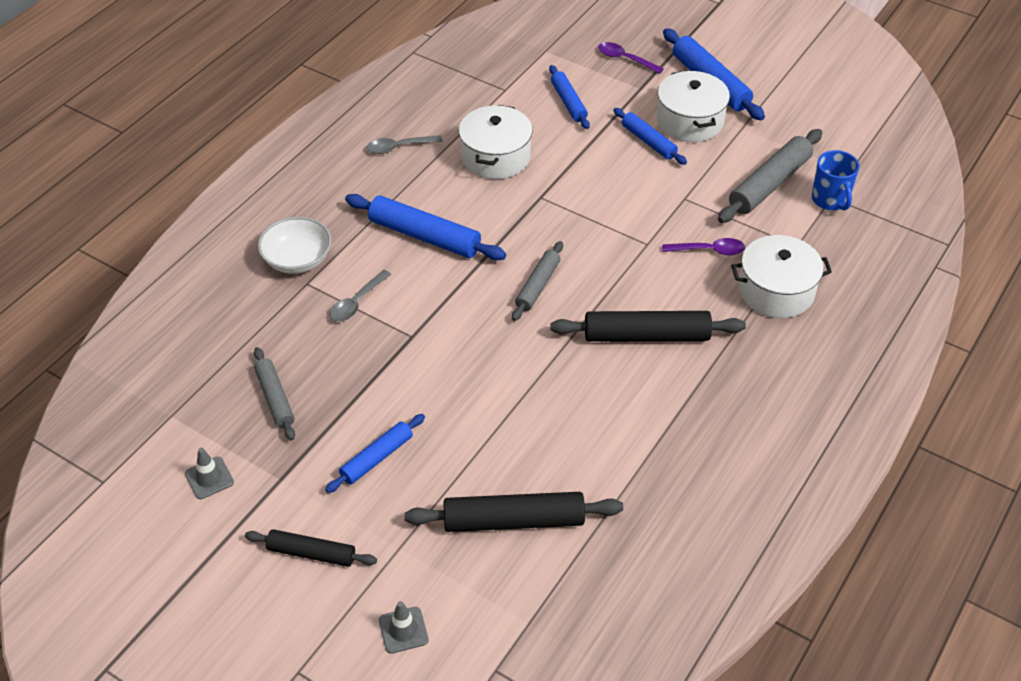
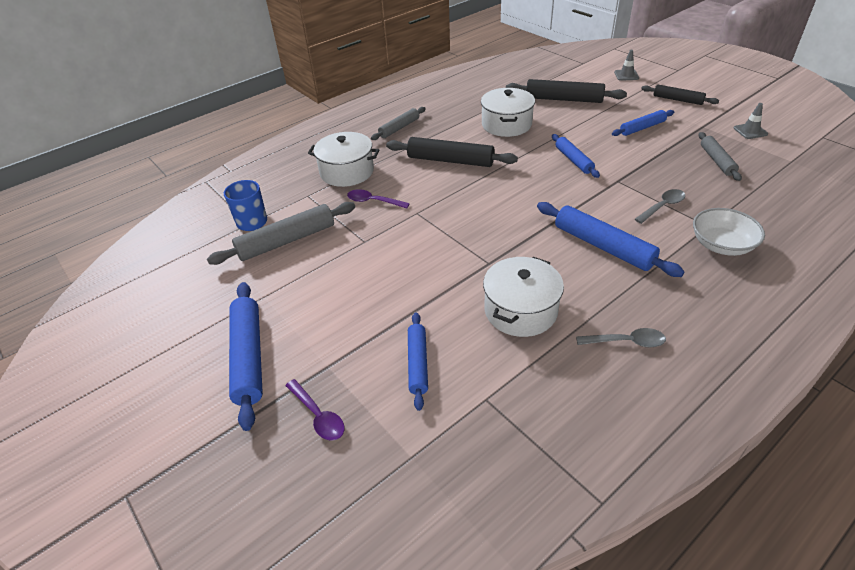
camera: 160 degrees left, 5 degrees down
(537, 286) = (515, 197): grey rolling pin -> grey rolling pin (399, 128)
(648, 141) = (361, 299): blue rolling pin -> blue rolling pin (573, 160)
(690, 121) = (306, 313): white pot -> white pot (506, 124)

